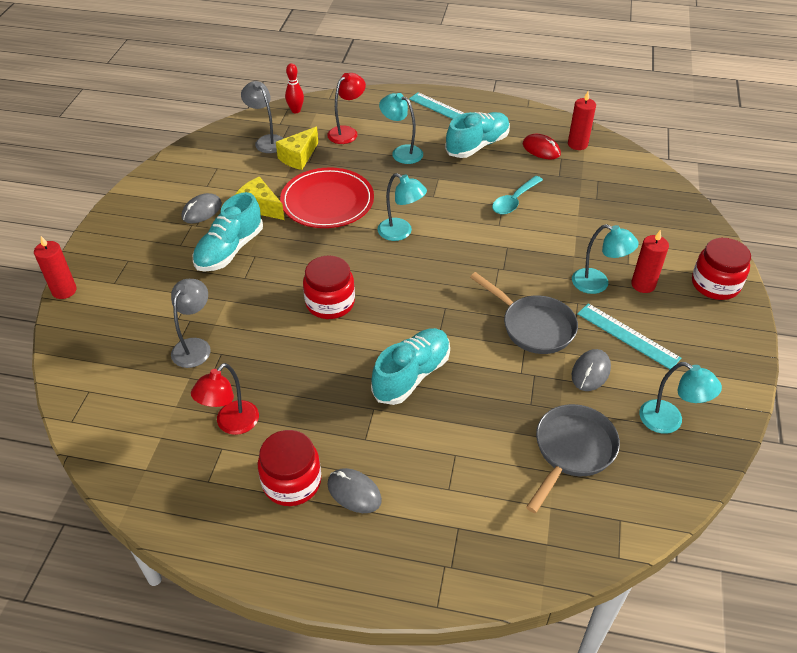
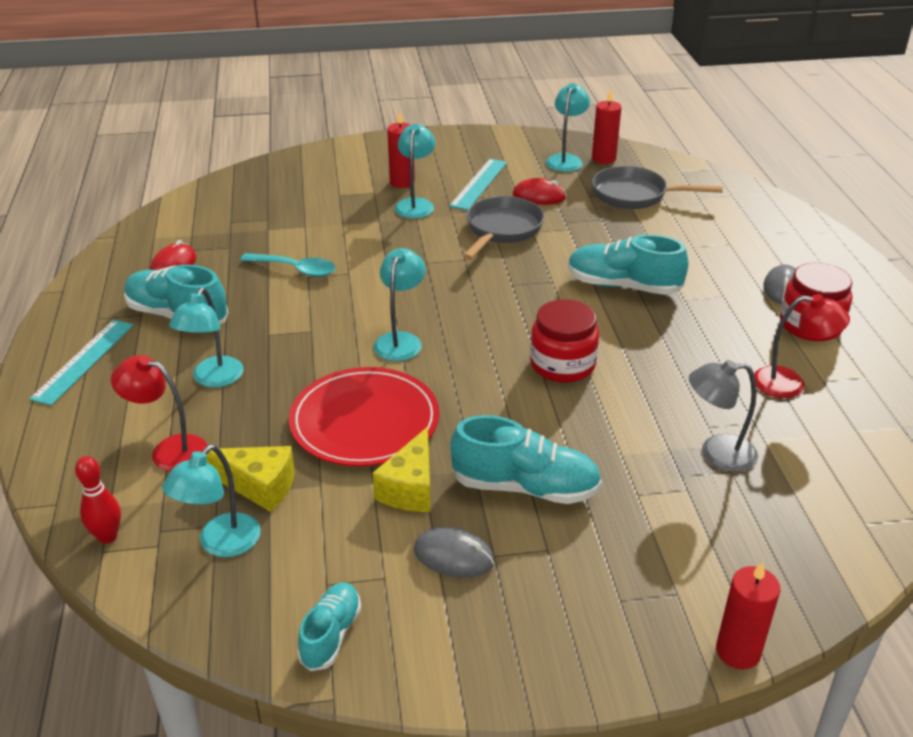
camera: 110 degrees left, 10 degrees down
(186, 164) = (331, 635): none -> turquoise shoe
(266, 141) = (221, 544): grey lamp -> turquoise lamp
(577, 144) = (155, 242): red candle -> red candle (603, 159)
(590, 372) = (539, 196): grey mouse -> red mouse
(715, 284) = (380, 150): red jar -> none

